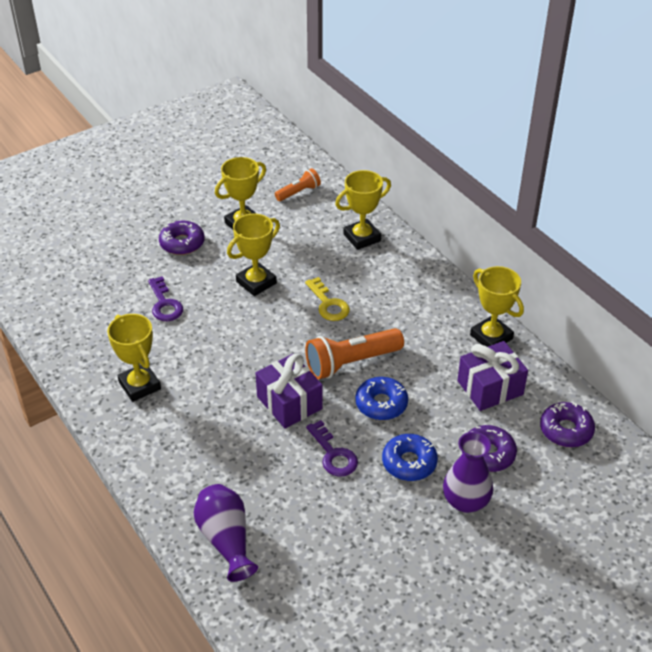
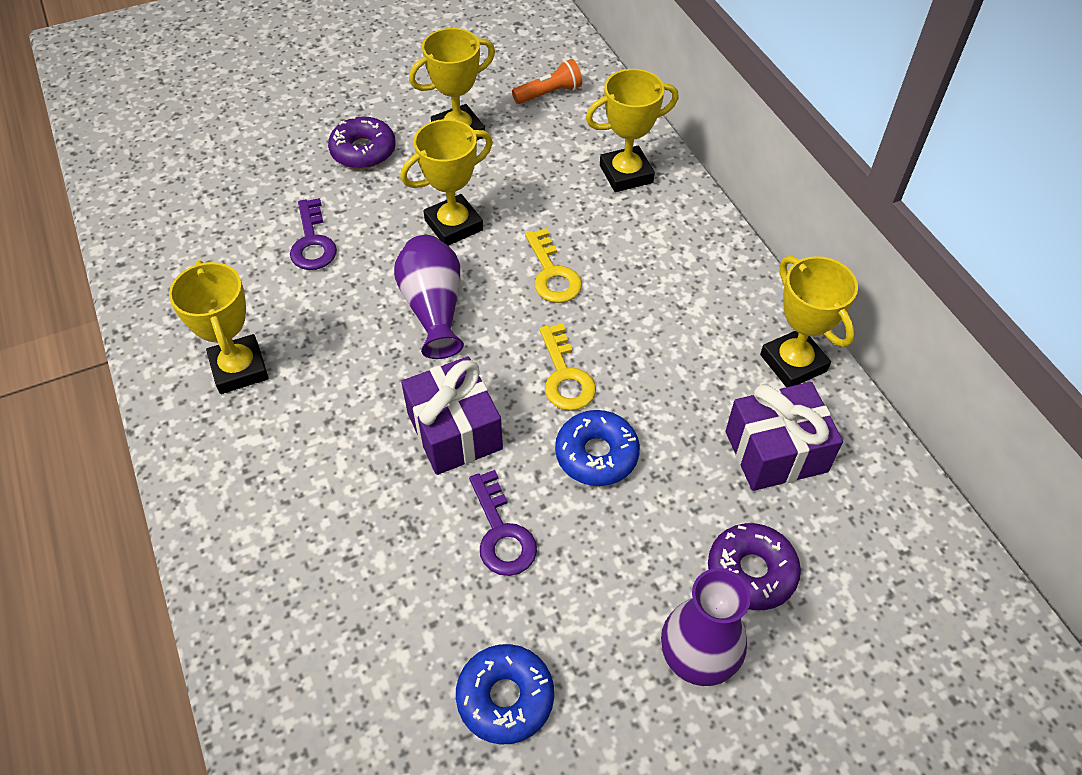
camera: 10 degrees right, 10 degrees up
(226, 540) = (295, 662): purple vase -> purple vase (433, 308)
(351, 363) = (565, 376): orange flashlight -> yellow key
(409, 463) = (619, 567): blue donut -> blue donut (505, 698)
(566, 430) = (889, 548): purple donut -> none

